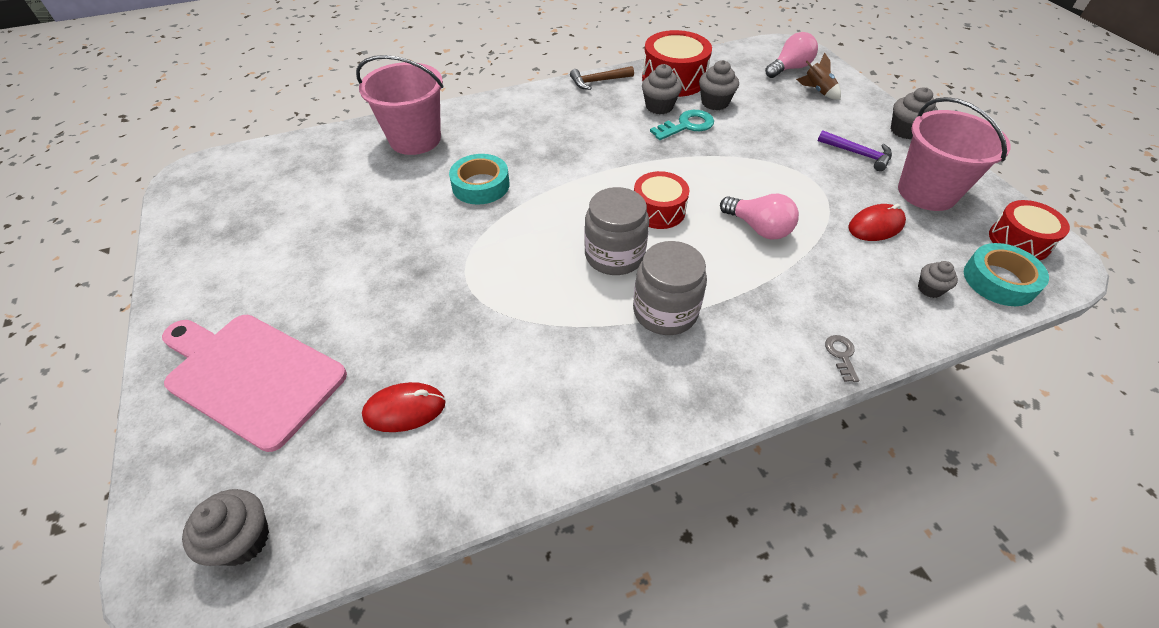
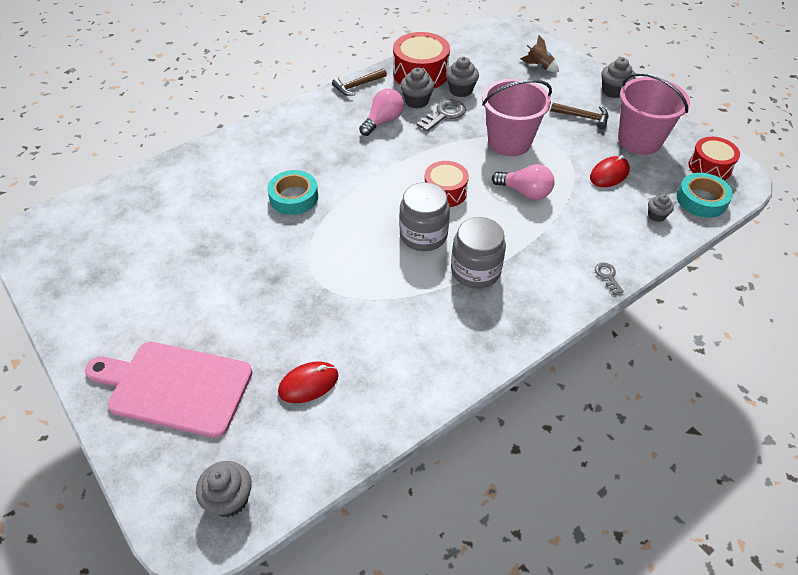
camera: 15 degrees left, 0 degrees up
(415, 139) = (219, 166): pink bucket -> pink bucket (509, 142)
(686, 125) = (444, 115): turquoise key -> grey key
(789, 68) = (512, 49): pink light bulb -> pink light bulb (383, 121)
(858, 154) = (583, 117): purple hammer -> brown hammer

